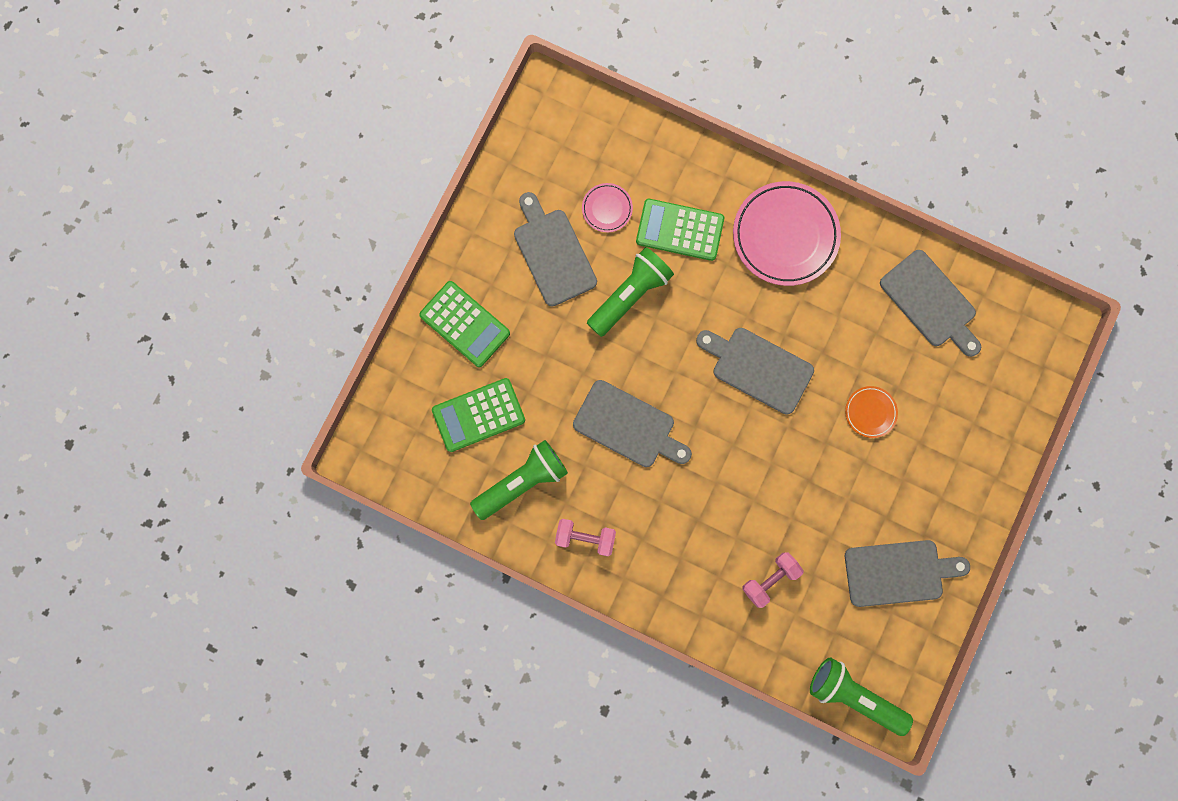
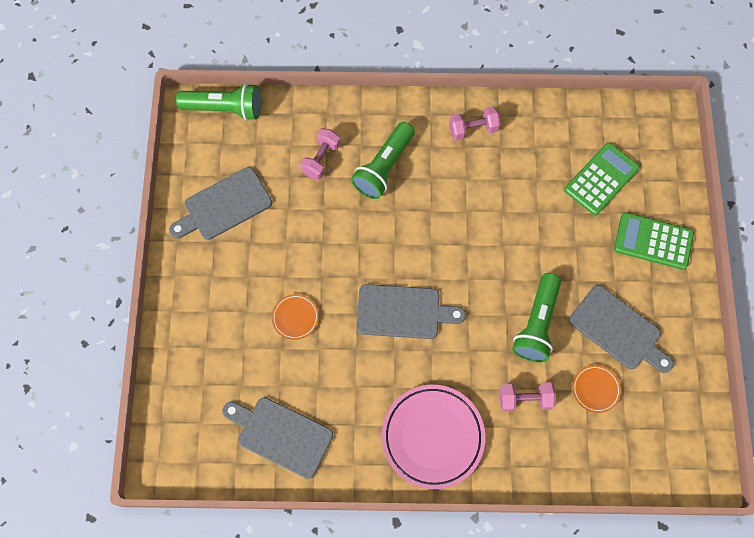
camera: 155 degrees right, 10 degrees down
(522, 482) = (541, 147): green flashlight -> green flashlight (384, 167)
(607, 209) = (595, 389): pink plate -> orange plate
(628, 426) = (483, 221): grey cutting board -> none
(680, 230) = (525, 399): green calculator -> pink dumbbell

